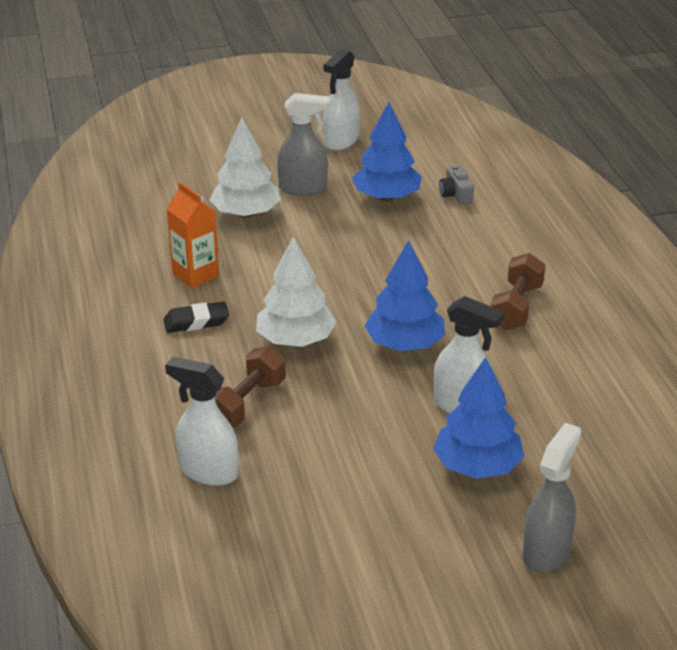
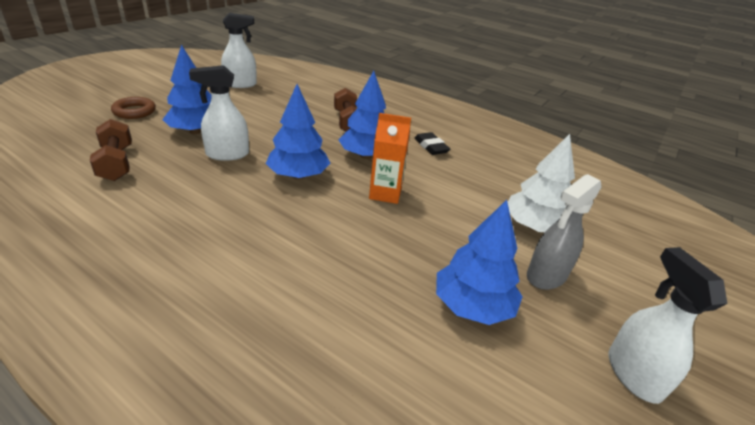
camera: 135 degrees right, 0 degrees up
(195, 275) = (478, 170): orange carton -> orange carton (385, 193)
(196, 322) = (431, 147): black eraser -> black eraser turned 60 degrees counterclockwise
(208, 471) = (327, 98): white spray bottle -> white spray bottle (241, 84)
(296, 340) = (366, 156): white tree -> blue tree
(456, 194) = (417, 353): grey camera -> none
(516, 307) = (237, 234): brown dumbbell -> brown dumbbell (116, 163)
(546, 552) = (134, 111): grey spray bottle -> brown ring

